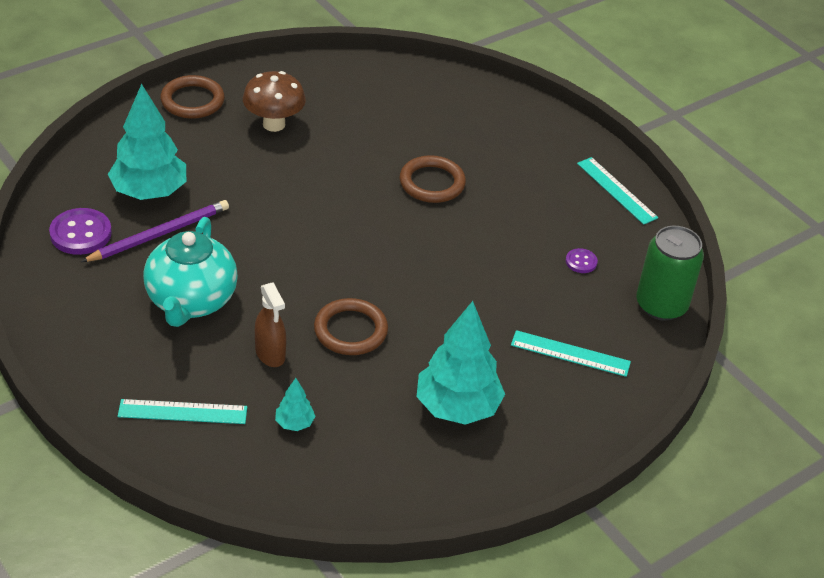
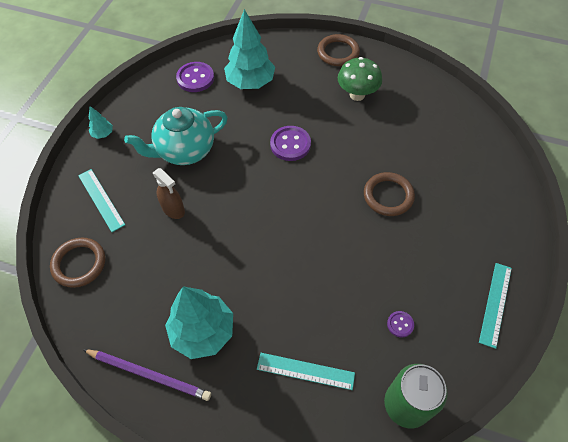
camera: 60 degrees right, 15 degrees up
(159, 234) = (223, 106): purple pencil -> purple pencil (149, 374)
(270, 354) = (173, 209): brown spray bottle -> brown spray bottle turned 75 degrees counterclockwise
(274, 124) = (357, 95): brown mushroom -> green mushroom
(284, 212) = (290, 144): none -> purple button
(294, 423) = (128, 255): turquoise tree -> turquoise tree (103, 134)
(350, 330) = (223, 235): brown ring -> brown ring (79, 264)
(570, 353) = (305, 371): turquoise ruler -> turquoise ruler turned 60 degrees counterclockwise

